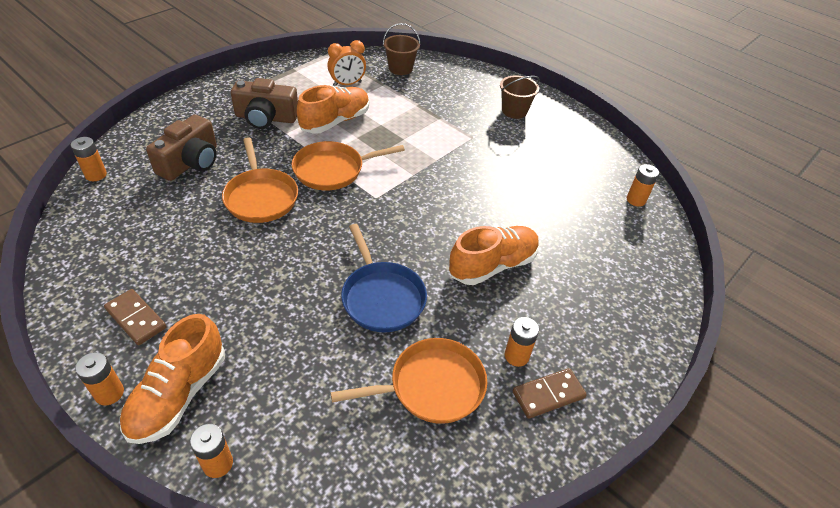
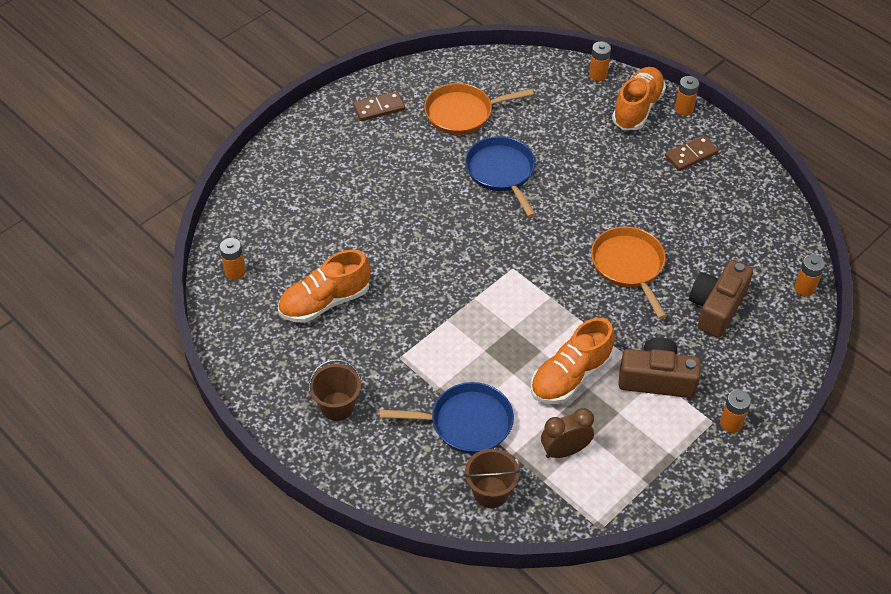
camera: 175 degrees left, 5 degrees up
(136, 318) = (691, 155): brown domino -> brown domino turned 75 degrees counterclockwise
(332, 170) = (562, 301): orange pan -> none
(347, 84) = (565, 451): orange clock -> brown clock
(417, 100) = (467, 422): none -> blue pan
(492, 265) = (403, 200): orange shoe -> orange shoe (325, 302)
(516, 356) = (397, 131): orange battery -> orange battery (731, 423)

